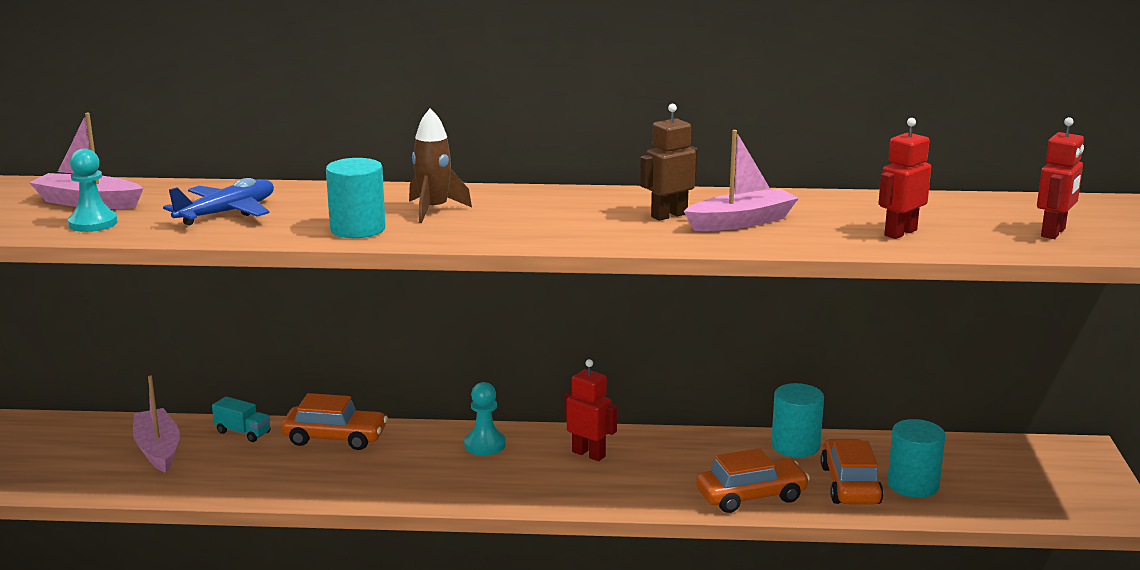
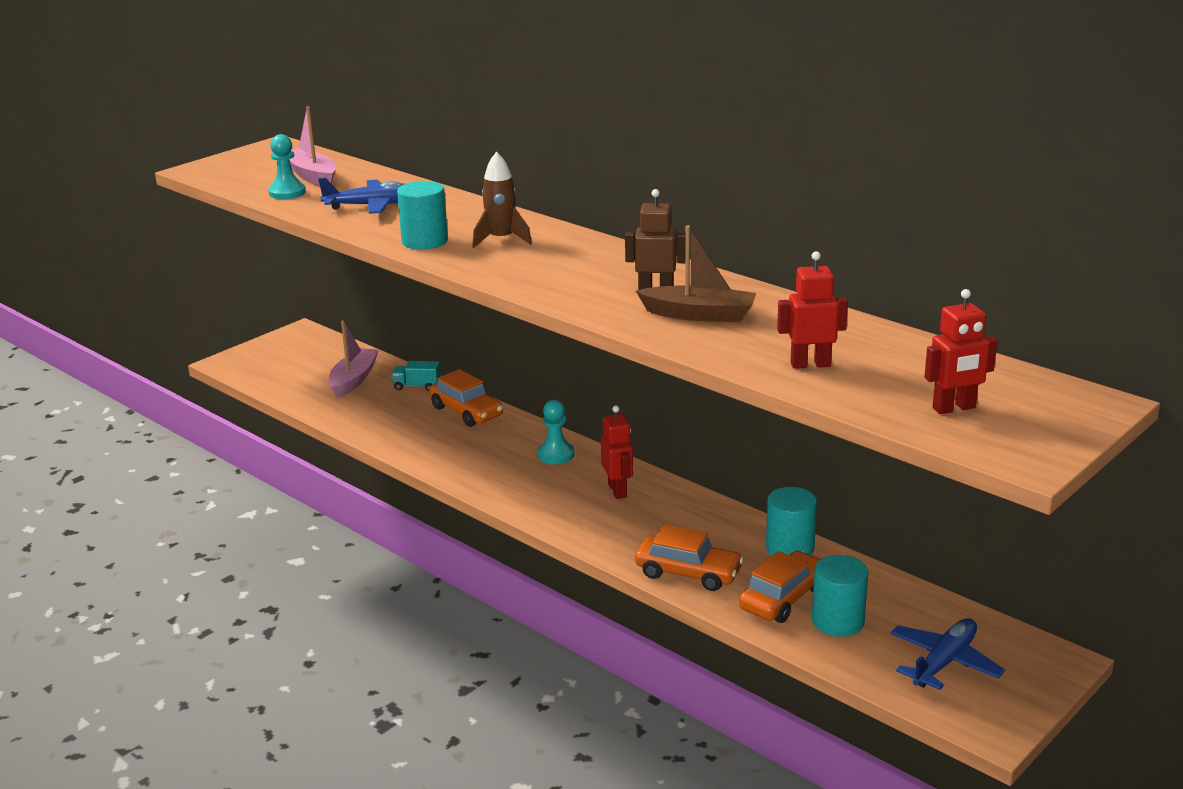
camera: 40 degrees right, 5 degrees up
(243, 432) = (417, 386): turquoise truck -> turquoise truck turned 120 degrees clockwise
(741, 222) = (699, 315): pink boat -> brown boat
(1023, 482) = (944, 662): none -> blue plane

